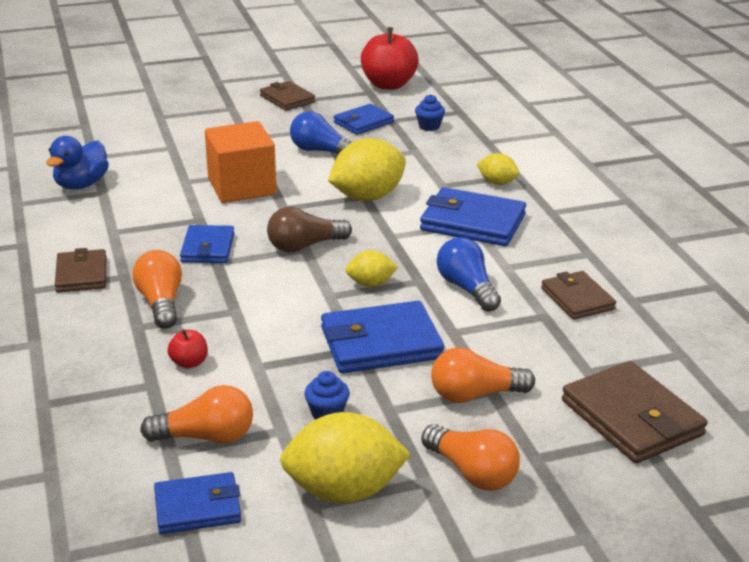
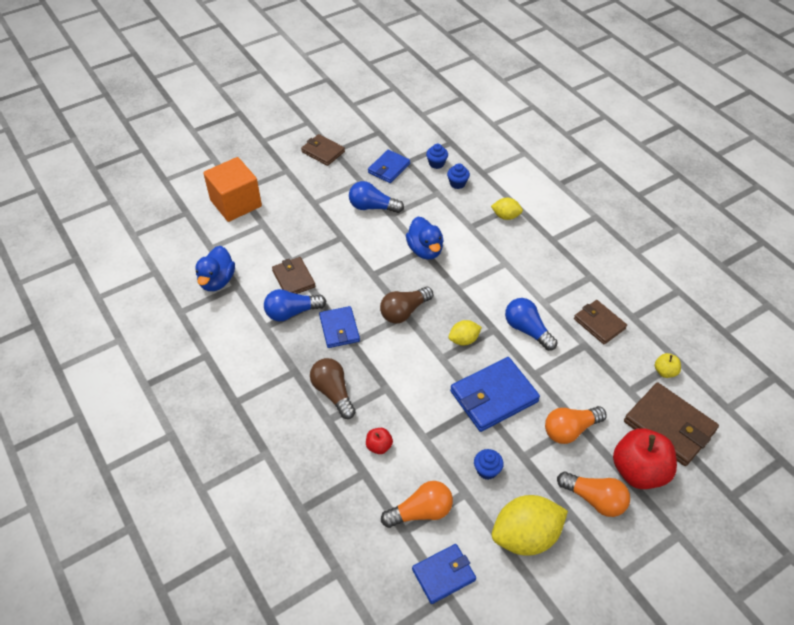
camera: 15 degrees left, 20 degrees up
(81, 274) = (264, 377): brown wallet -> brown wallet (293, 279)
(156, 224) = (292, 312): none -> blue light bulb
(161, 303) = (333, 392): orange light bulb -> brown light bulb
(242, 187) = (334, 258): orange cube -> orange cube (236, 203)
(367, 197) = (425, 250): yellow lemon -> blue duck
(388, 85) = (389, 121): red apple -> red apple (639, 471)
(447, 146) = (457, 183): none -> blue cupcake
(472, 223) = (505, 262): blue wallet -> none
(654, 361) = (665, 371): none -> yellow apple

